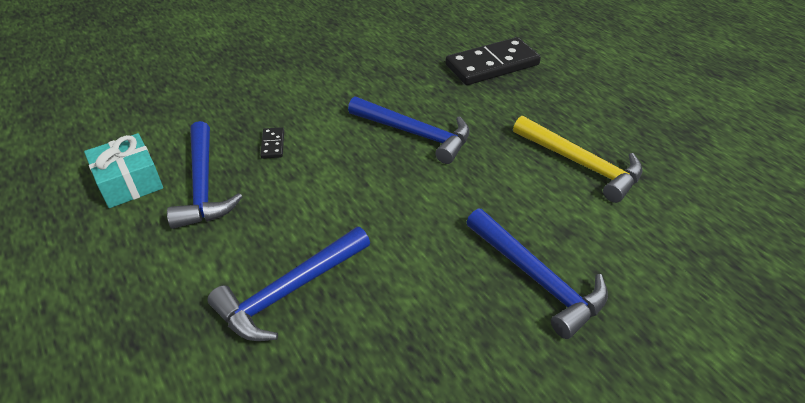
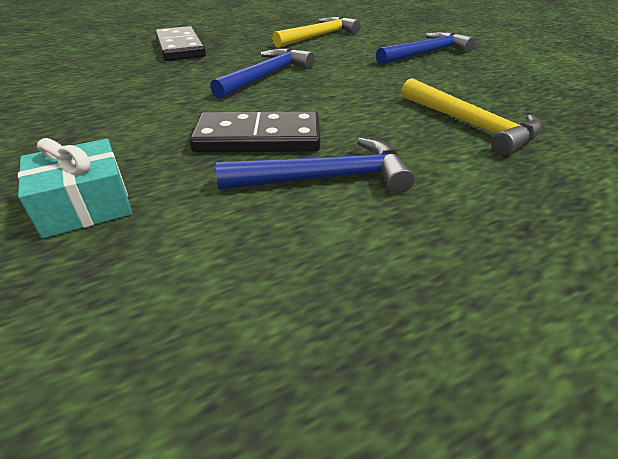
camera: 85 degrees left, 5 degrees down
(129, 182) = (311, 244): turquoise gift -> turquoise gift (85, 205)
(273, 144) = (258, 138): black domino -> black domino, size x2.39
(289, 291) = (470, 125): blue hammer -> yellow hammer

